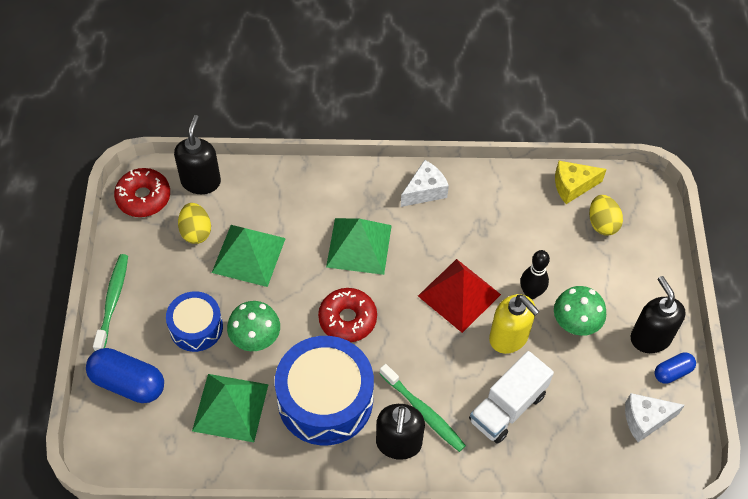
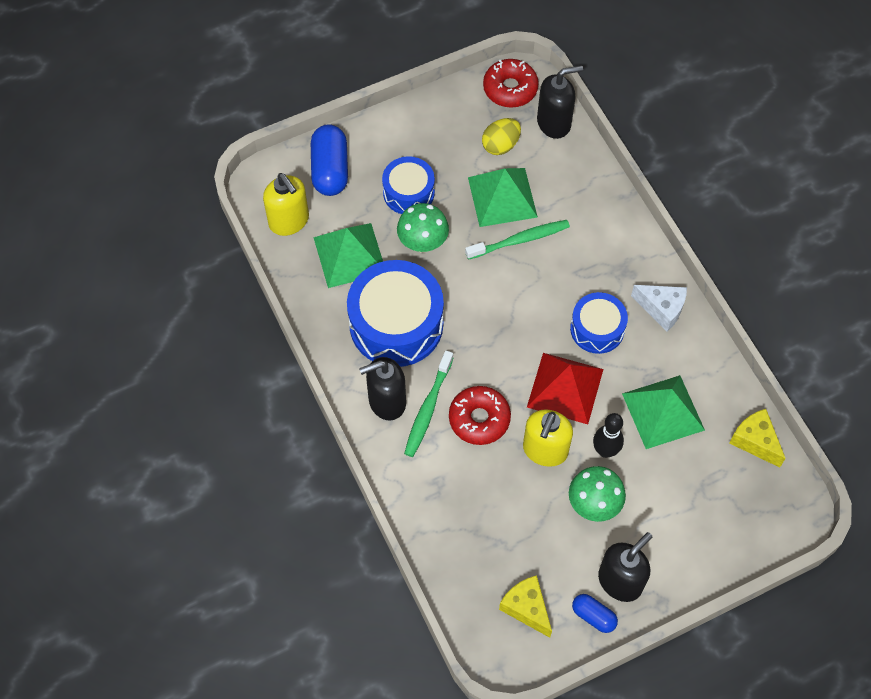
camera: 65 degrees right, 5 degrees up
(112, 301) = (397, 119): green toothbrush -> green toothbrush (520, 240)
(161, 445) = (289, 221): none -> yellow soap dispenser
(347, 319) = (485, 305): red donut -> red donut (479, 419)
(359, 246) = (566, 280): green pyramid -> green pyramid (663, 411)
(417, 245) = (597, 329): none -> blue drum
(507, 407) = (471, 478): white truck -> none
(602, 223) = (727, 486): yellow egg -> none
(645, 420) = (526, 608): white cheese -> yellow cheese

